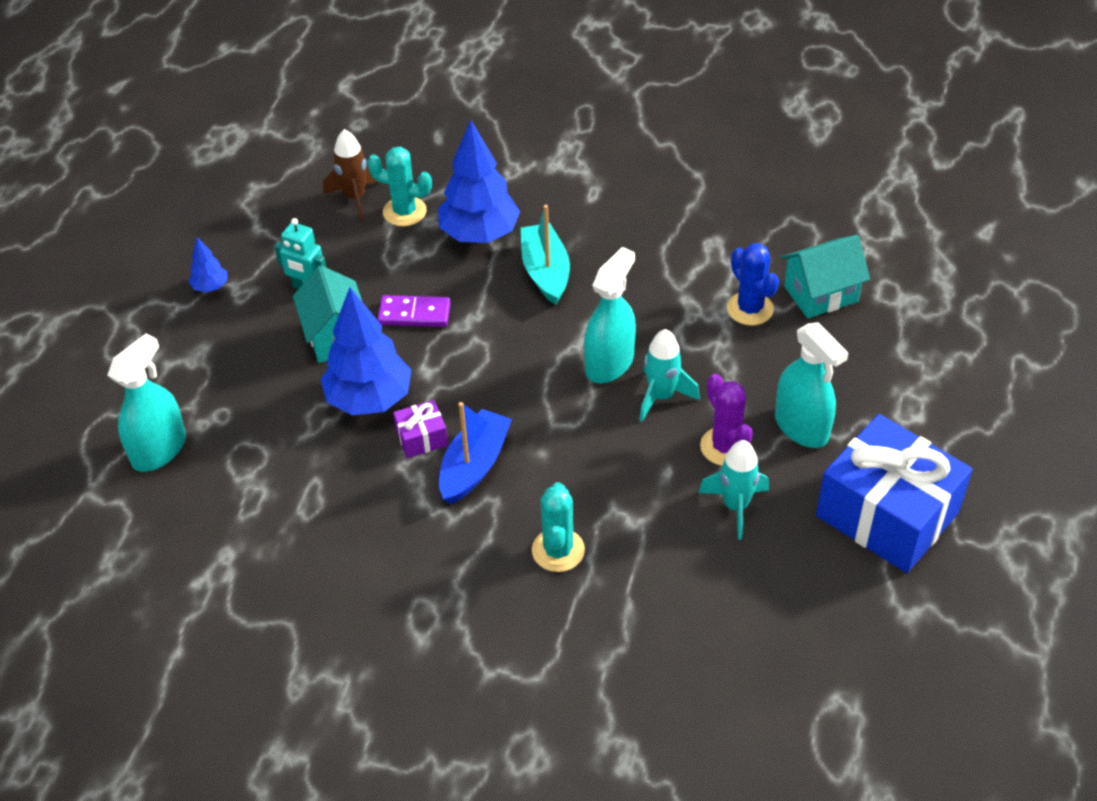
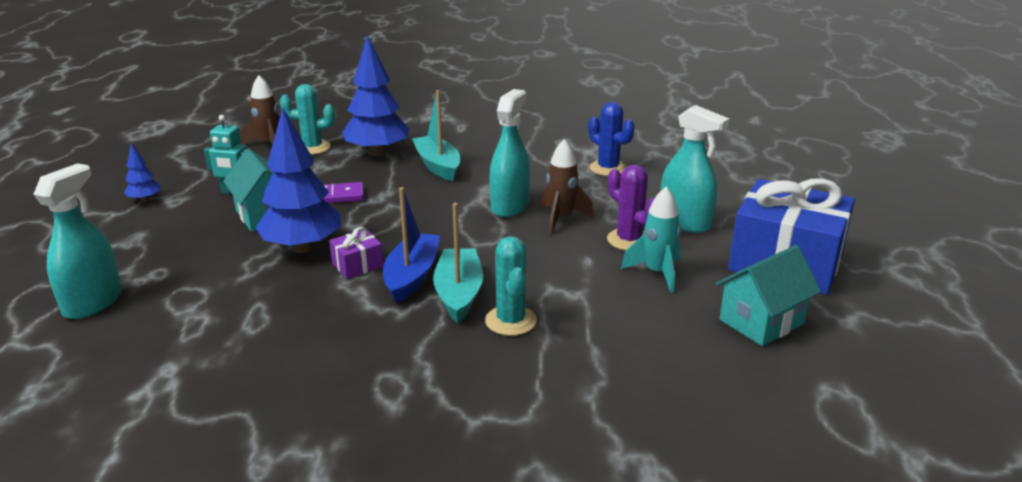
camera: 15 degrees left, 20 degrees down
(516, 500) = (459, 293): none -> turquoise boat
(661, 397) = (561, 219): turquoise rocket -> brown rocket
(820, 294) = (657, 156): turquoise house -> turquoise house (761, 322)

